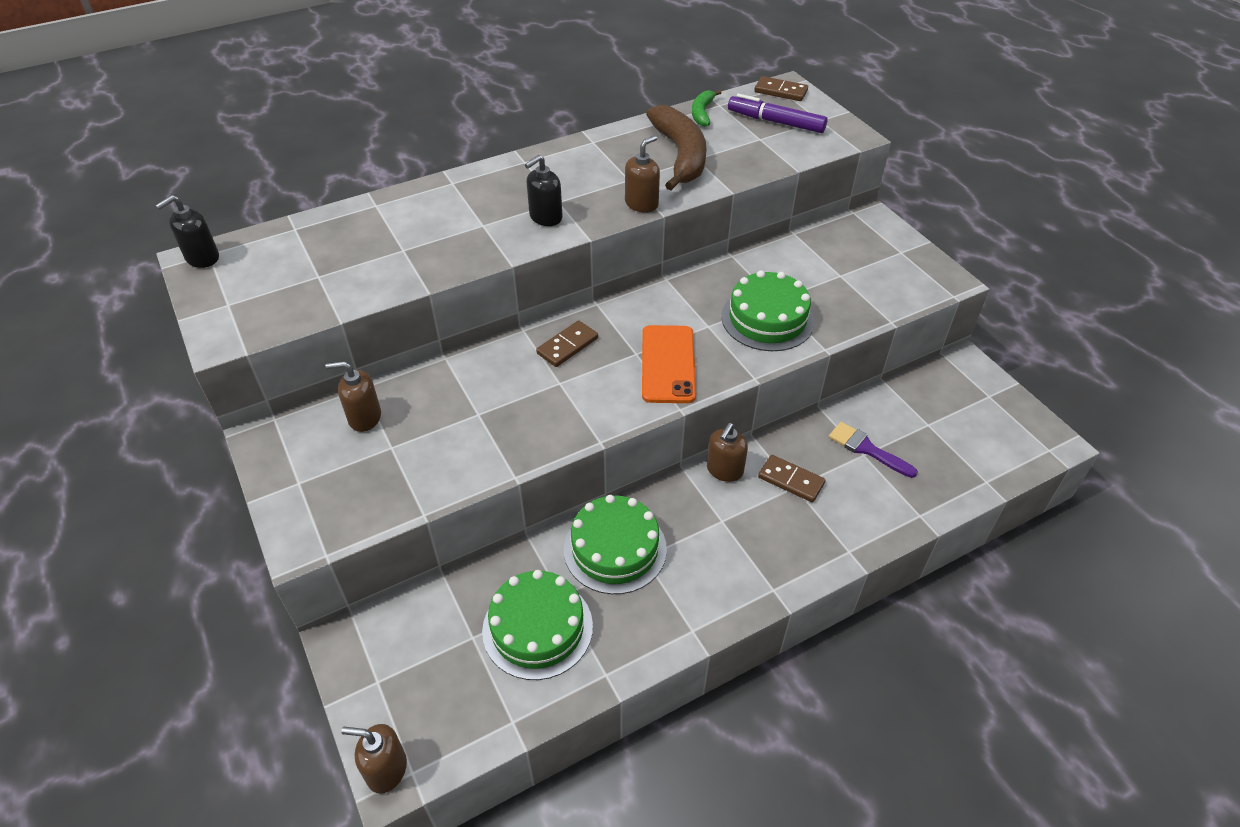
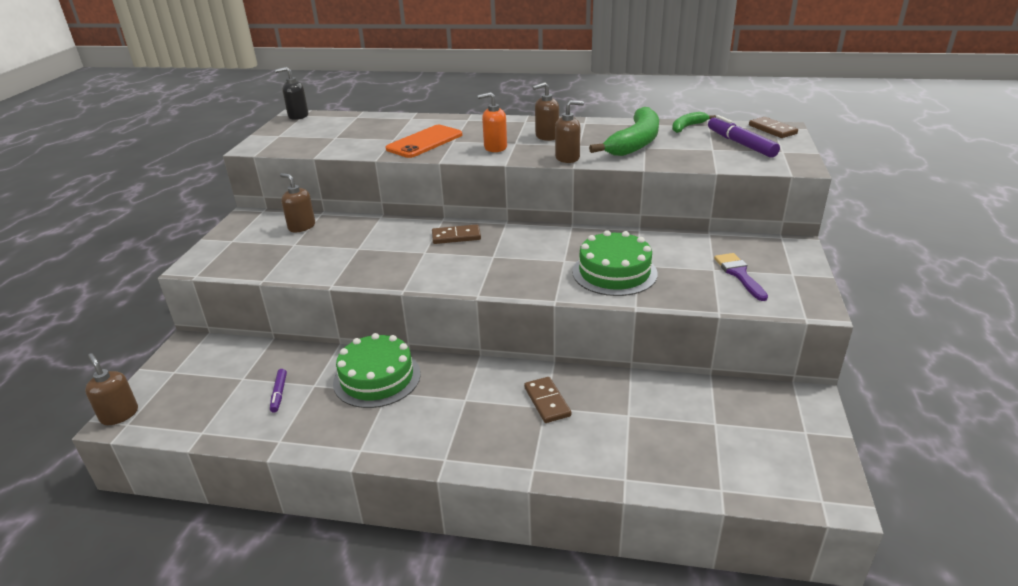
camera: 40 degrees right, 15 degrees down
(537, 628) = (279, 394): green cake -> purple marker
(545, 217) = (495, 147): black soap dispenser -> orange soap dispenser
(668, 364) = (505, 269): orange phone -> orange phone (424, 142)
(680, 155) = (635, 143): brown banana -> green banana
(724, 470) = (506, 372): brown soap dispenser -> brown soap dispenser (546, 136)
(867, 449) = (636, 413): purple brush -> purple brush (739, 274)

